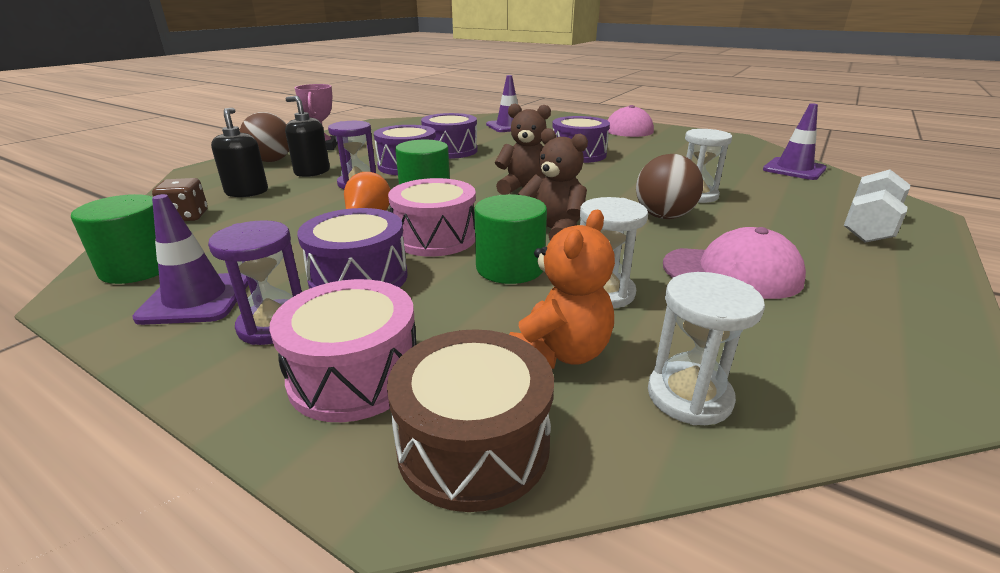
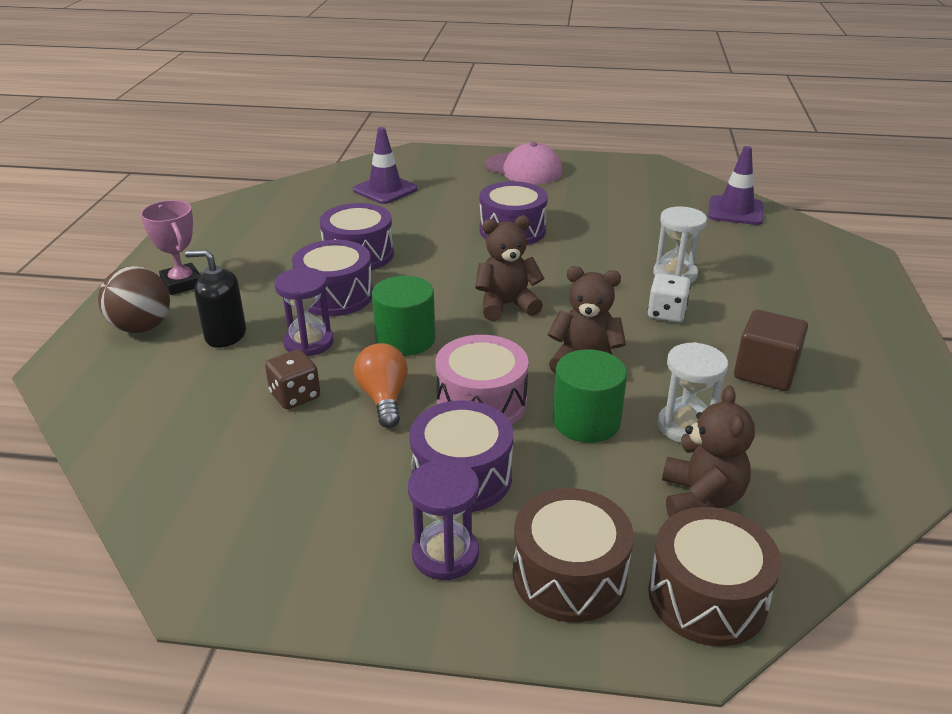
camera: 25 degrees left, 5 degrees up
(139, 267) = (212, 538): green cylinder -> none
(186, 217) = (161, 452): brown dice -> brown dice (295, 396)
(196, 299) = (332, 553): purple traffic cone -> none
(247, 192) = (184, 392): black soap dispenser -> none
(355, 375) = (569, 575): pink drum -> brown drum
(560, 353) = (700, 499): orange teddy bear -> brown teddy bear
(663, 216) = (666, 313): brown ball -> white dice
(689, 396) = (810, 506): white hourglass -> none
(732, 272) = (765, 372): pink cap -> brown cube
(869, 227) = (834, 284): white dumbbell -> none

